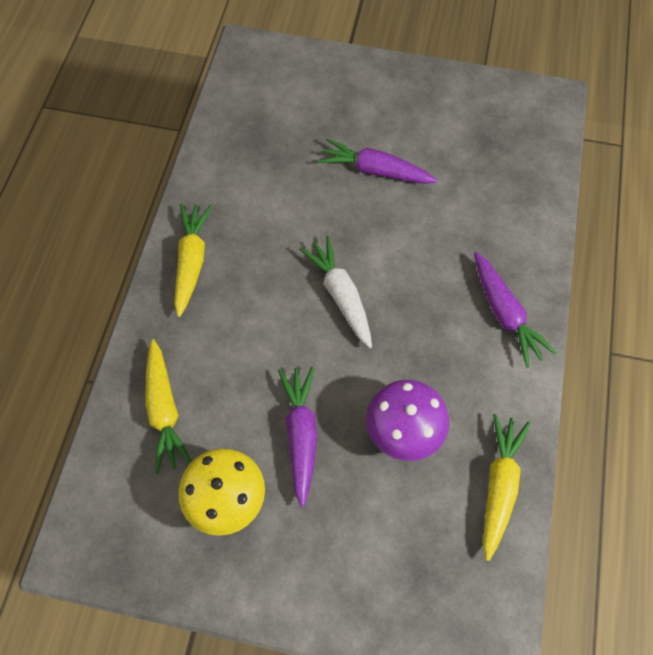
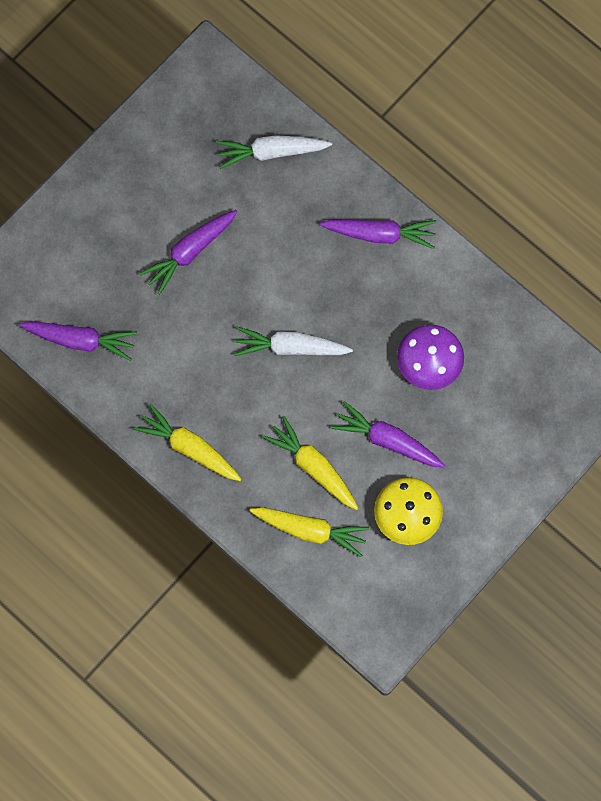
camera: 60 degrees left, 10 degrees up
(242, 132) = (80, 340): none -> purple carrot
(499, 486) = (504, 324): yellow carrot -> yellow carrot (313, 466)
(512, 185) = (271, 152): none -> white carrot

